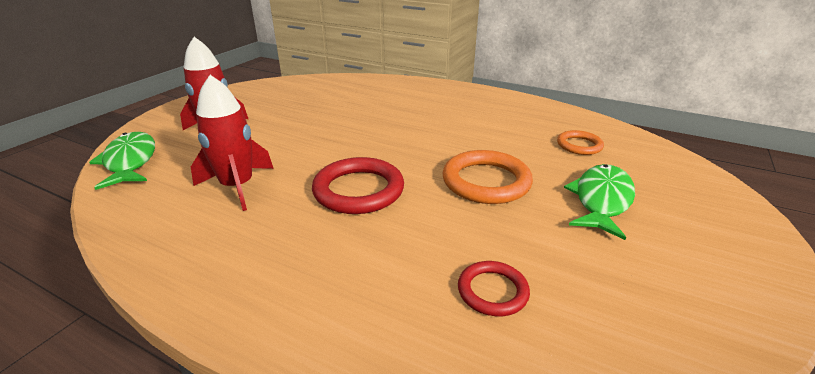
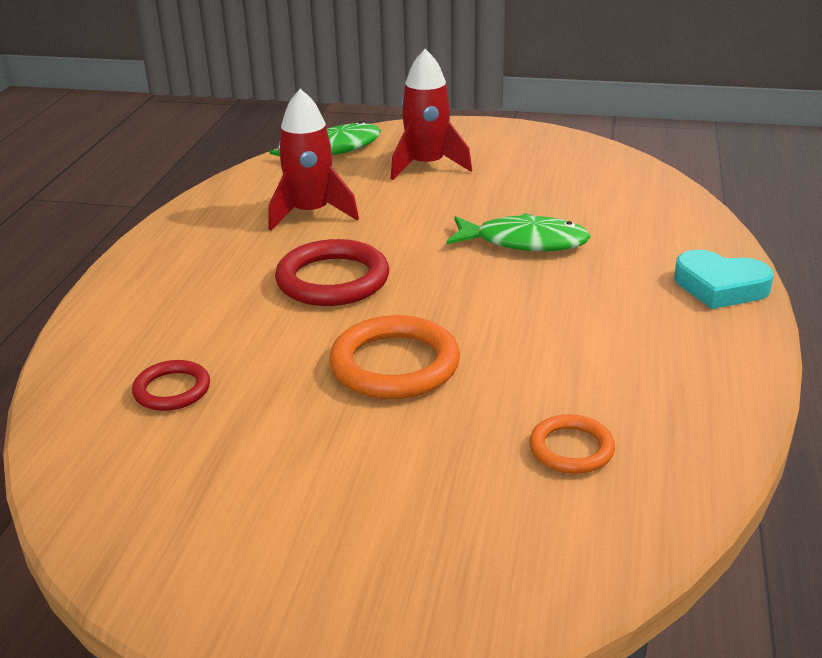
camera: 75 degrees right, 0 degrees up
(445, 89) = (720, 287): none -> turquoise heart
(601, 200) = (387, 469): green fish -> green fish (524, 242)

